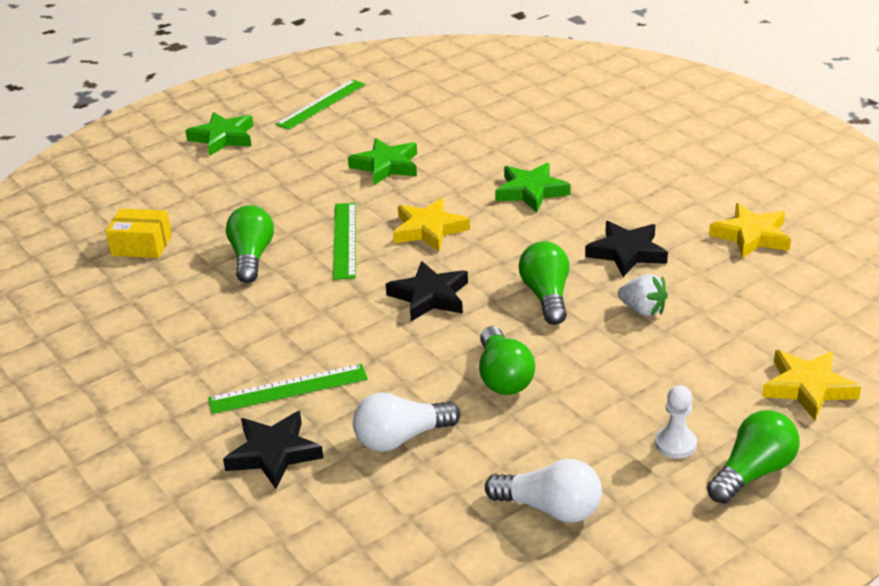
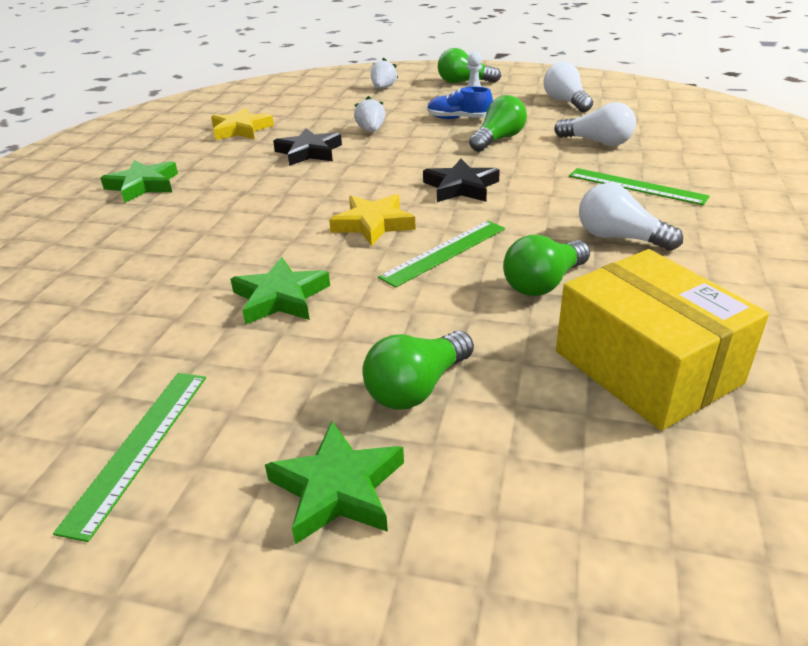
camera: 130 degrees left, 0 degrees up
(141, 245) = (646, 367): yellow box -> yellow box, size x1.88
(242, 321) = (619, 238): none -> white light bulb
(273, 453) = (685, 165): black star -> none
(321, 104) = (139, 447): green ruler -> green ruler turned 75 degrees counterclockwise
(531, 191) = (255, 209): green star -> green star (143, 185)
(546, 296) = (398, 156): green light bulb -> green light bulb (417, 388)
(603, 385) = (458, 119): none -> blue shoe
(807, 388) = (383, 88): yellow star -> white strawberry

